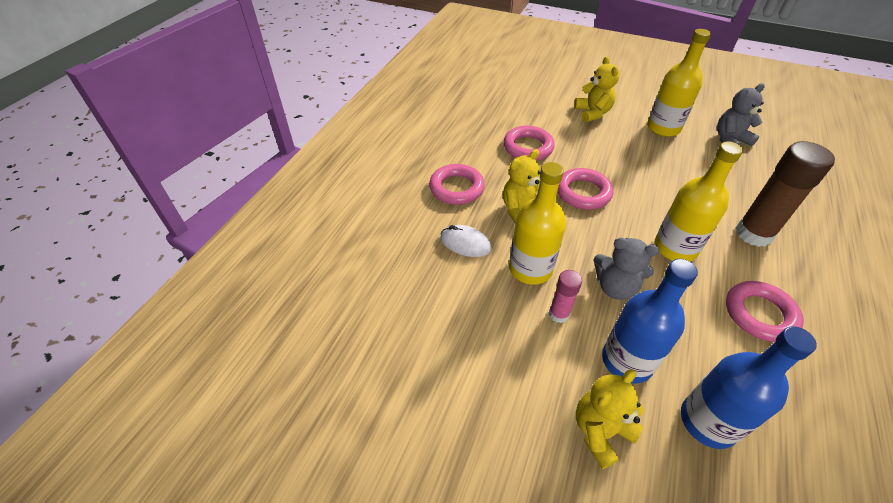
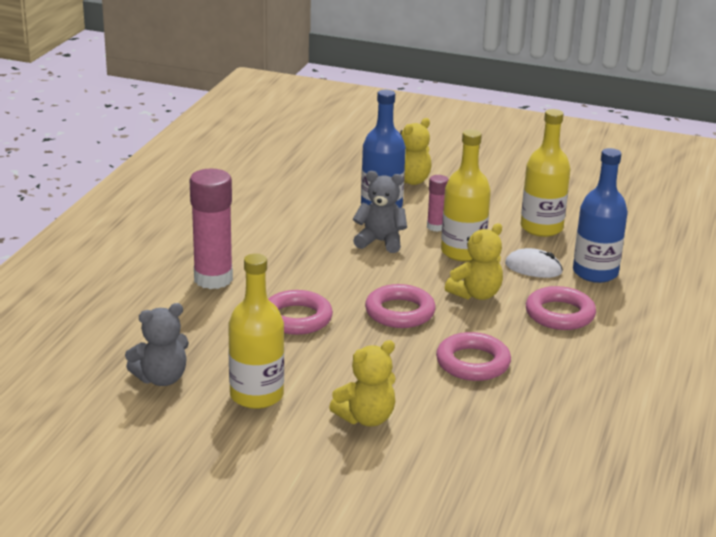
camera: 175 degrees right, 20 degrees down
(592, 113) = (366, 418): yellow teddy bear -> yellow teddy bear turned 105 degrees counterclockwise
(675, 248) = (308, 268): yellow bottle -> yellow bottle (541, 228)
(708, 421) = (330, 185): blue bottle -> blue bottle (595, 273)
(753, 234) = (213, 279): brown glue stick -> pink glue stick
(759, 314) = (252, 228): pink ring -> pink ring (296, 318)

